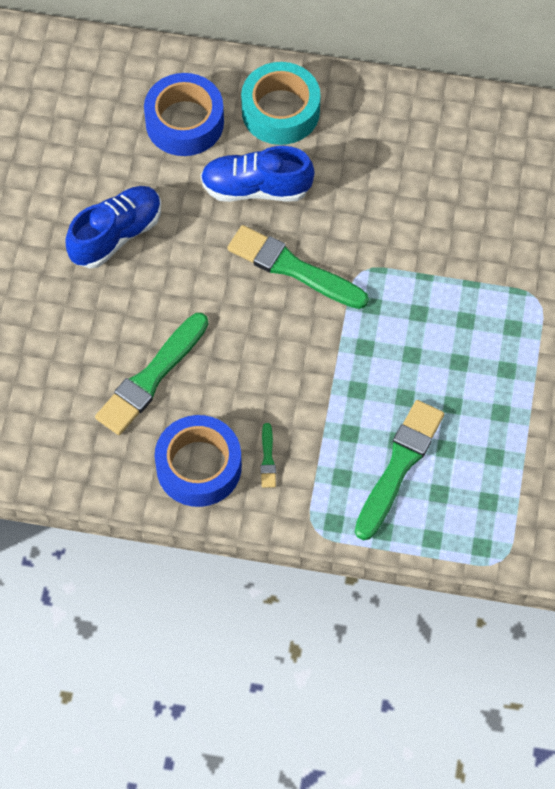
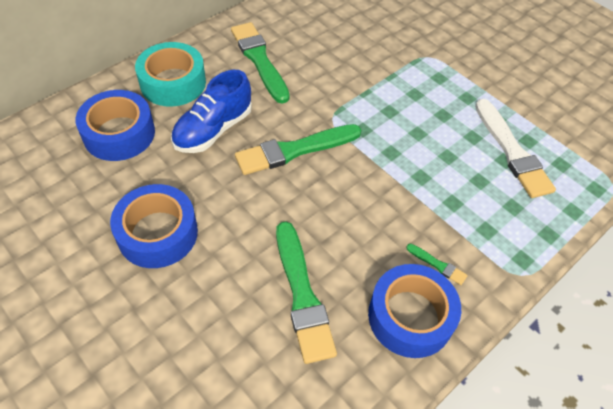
camera: 55 degrees left, 10 degrees down
(116, 235) = (157, 233): blue shoe -> blue tape
(399, 466) = (500, 192): green brush -> green brush (259, 60)
(464, 449) = (512, 151): none -> white brush

